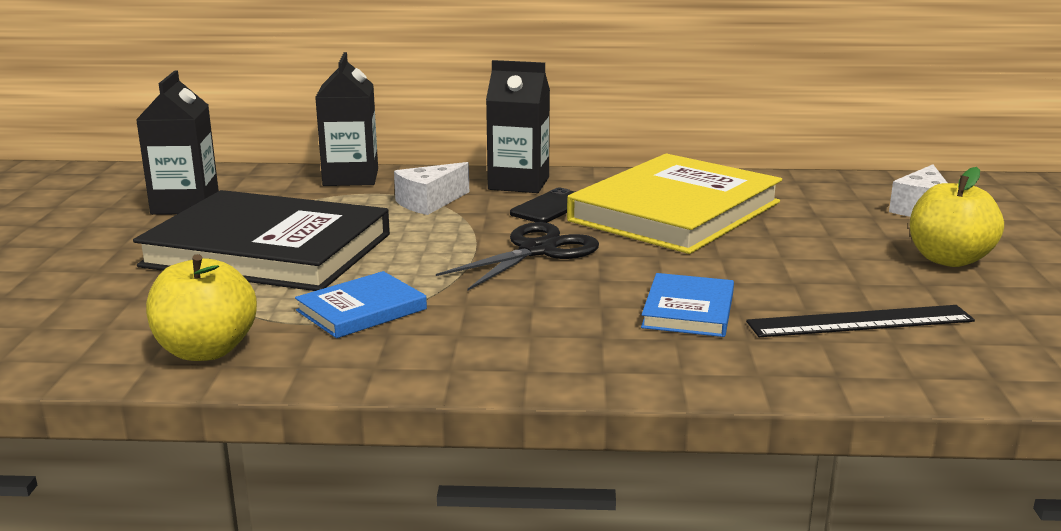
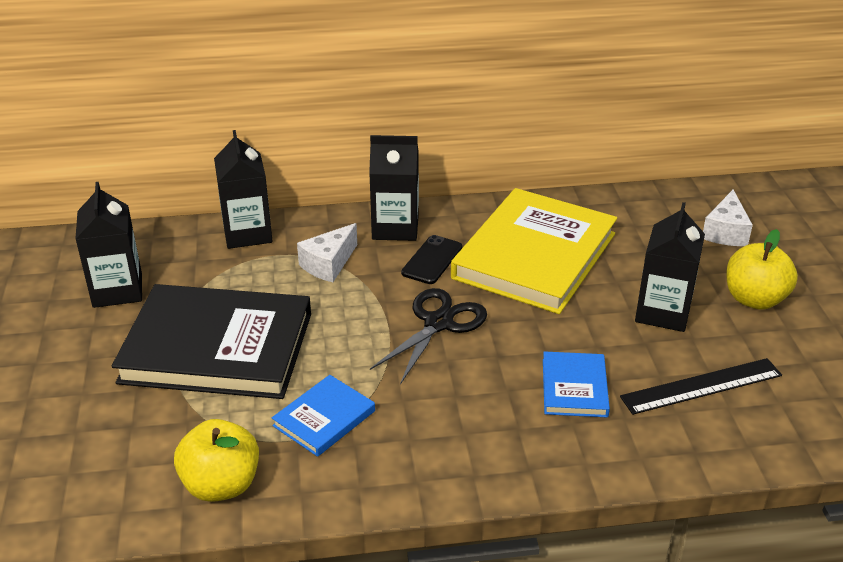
camera: 10 degrees left, 15 degrees up
(824, 261) = (663, 312): none -> black carton

